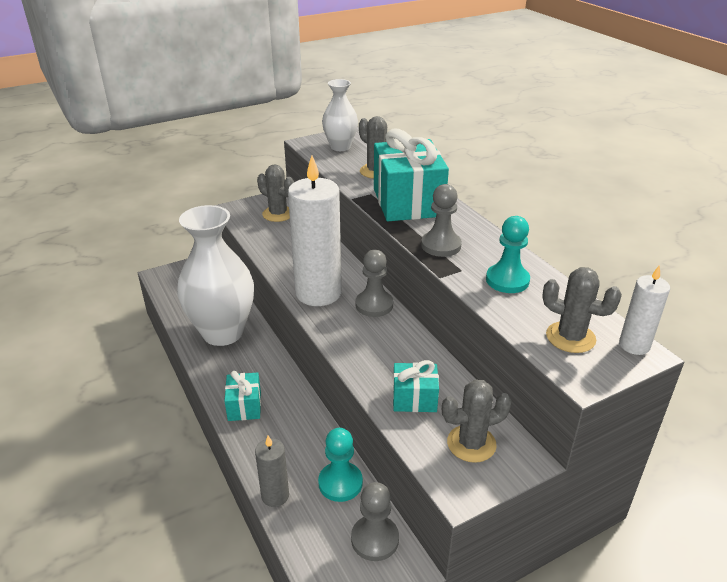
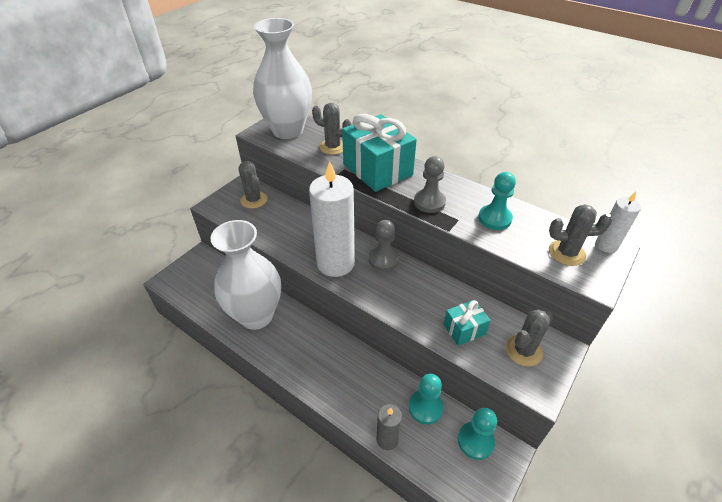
camera: 25 degrees left, 10 degrees up
(244, 406) = (316, 374): turquoise gift -> none
(278, 214) = (254, 200): grey cactus -> grey cactus turned 45 degrees clockwise
(340, 147) = (287, 130): white vase -> white vase, size x1.83
(375, 539) = (475, 441): grey pawn -> turquoise pawn

